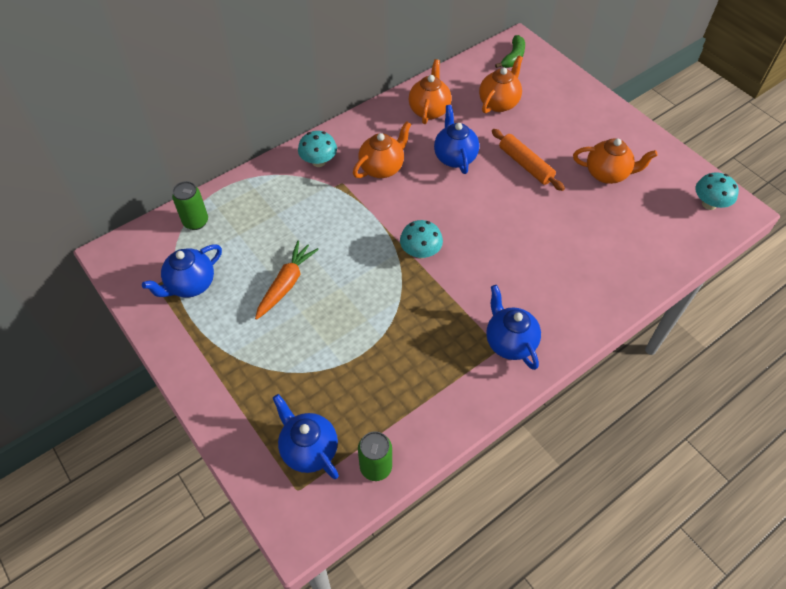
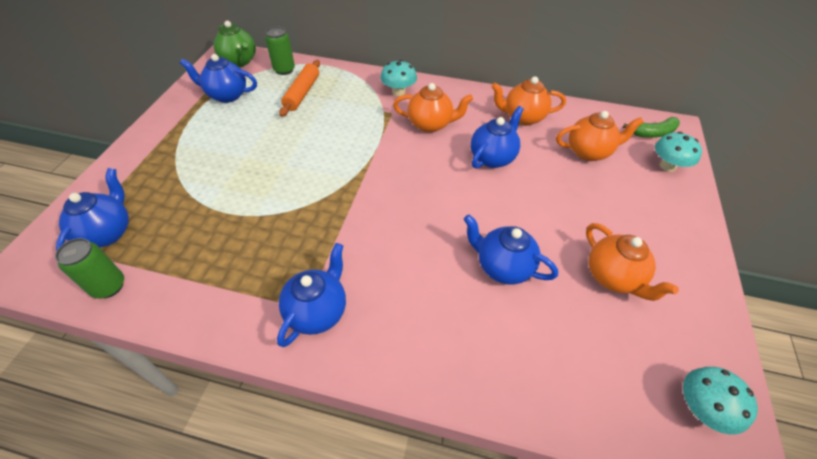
camera: 50 degrees right, 5 degrees down
(140, 249) = (239, 61): none -> green teapot
(286, 284) = (265, 136): orange carrot -> none
(420, 252) = (367, 191): turquoise mushroom -> turquoise mushroom (667, 166)
(429, 110) = (522, 117): orange teapot -> orange teapot turned 150 degrees counterclockwise
(525, 165) = (543, 207): orange rolling pin -> orange rolling pin (302, 93)
(555, 221) = (502, 267): none -> blue teapot

